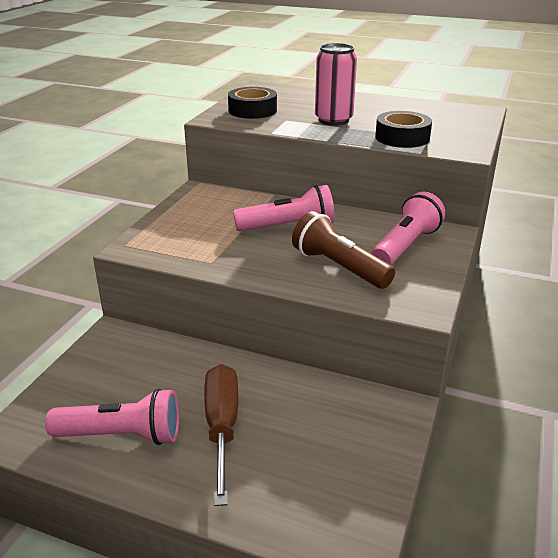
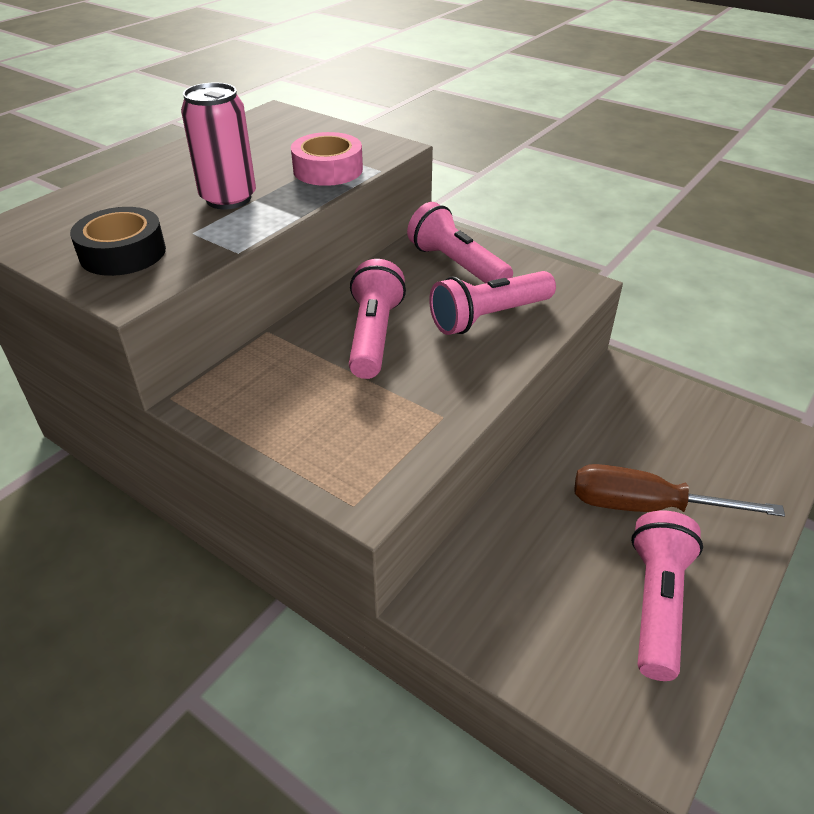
camera: 75 degrees left, 10 degrees up
(339, 267) = (488, 317): brown flashlight -> pink flashlight
(402, 137) = (328, 170): black tape -> pink tape

